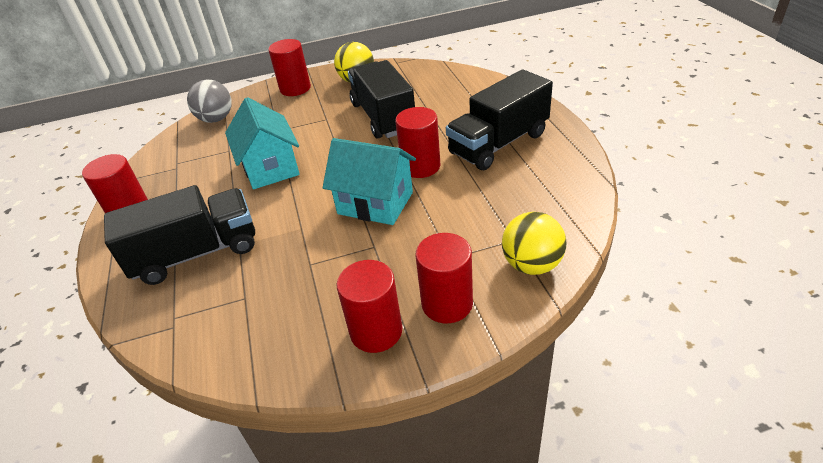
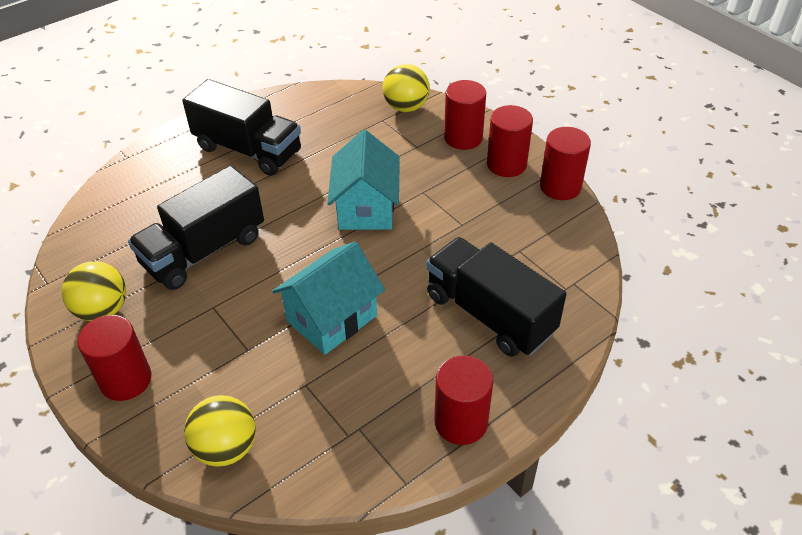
camera: 115 degrees left, 5 degrees up
(216, 119) = (226, 448): grey ball -> yellow ball
(420, 166) = (299, 193): red cylinder -> red cylinder (560, 187)

